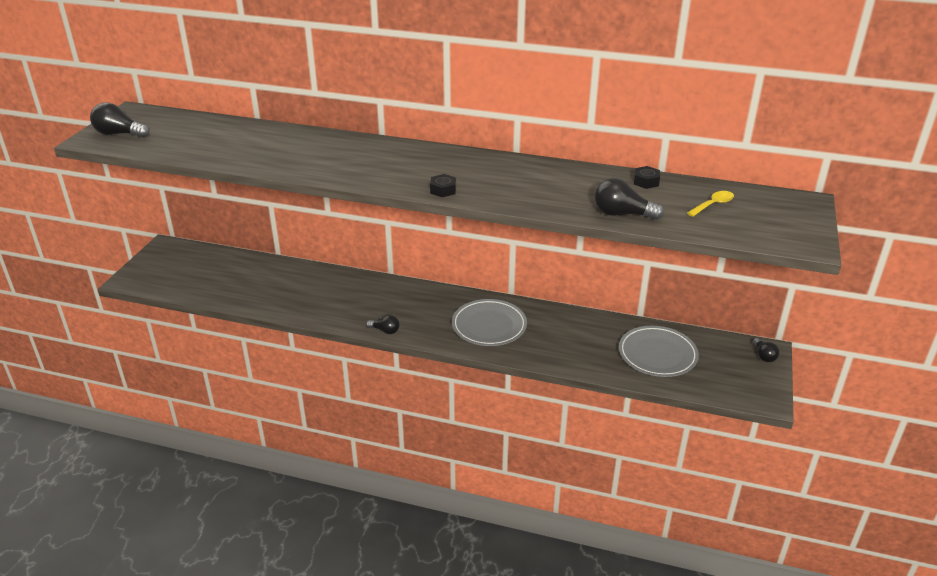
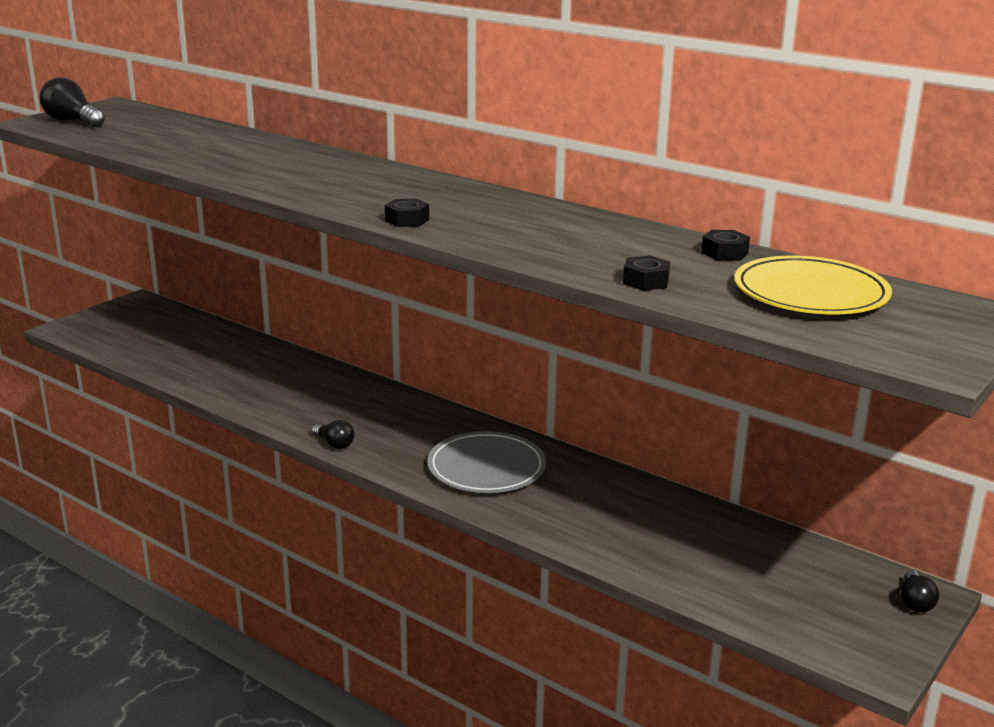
camera: 20 degrees right, 10 degrees down
(622, 214) = (646, 281): black light bulb -> black nut
(657, 354) = (726, 559): grey plate -> none
(713, 205) = (810, 293): yellow spoon -> yellow plate

